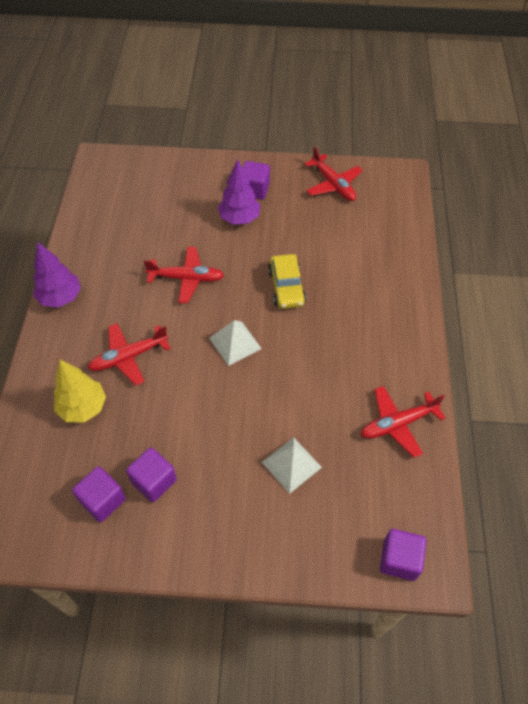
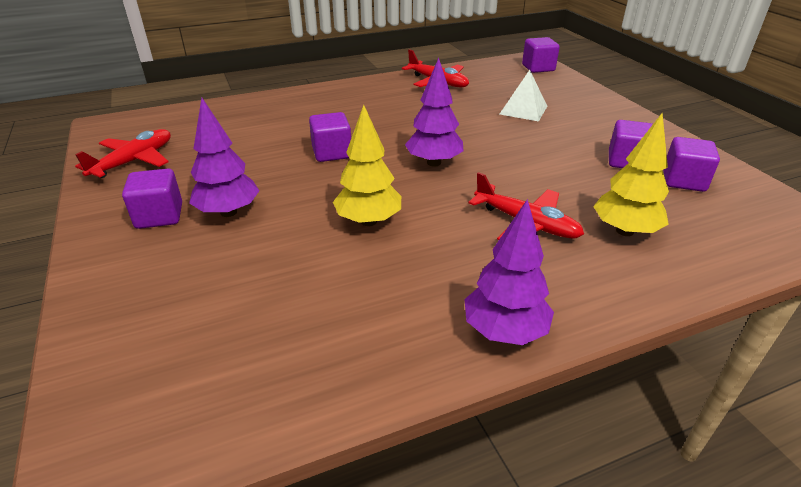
camera: 115 degrees left, 20 degrees down
(187, 278) = (368, 221): red plane -> yellow tree
(235, 343) = (434, 162): white pyramid -> purple tree
(286, 287) = (332, 153): yellow car -> purple cube

